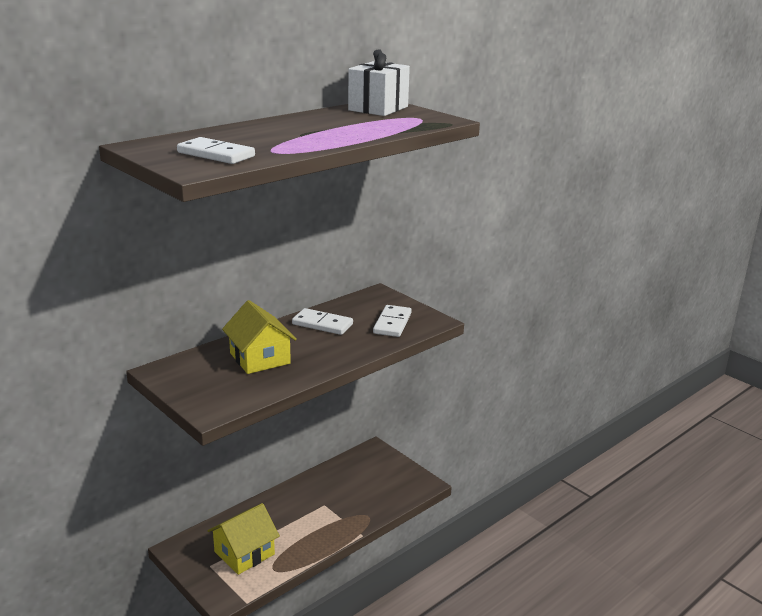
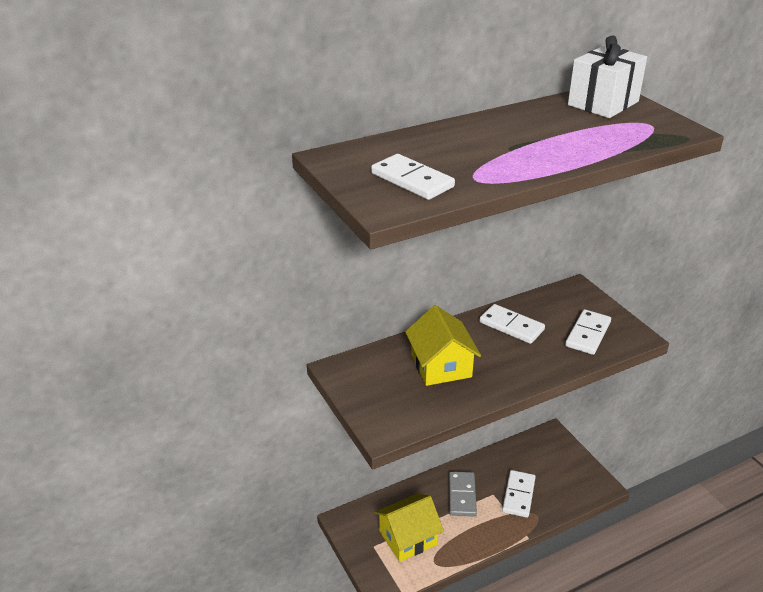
camera: 15 degrees right, 10 degrees up
(294, 510) = (461, 495): none -> grey domino
(349, 502) = (518, 495): none -> white domino

